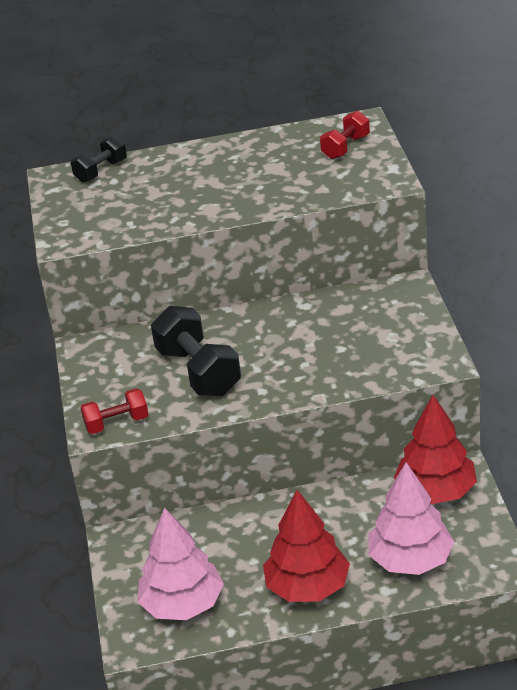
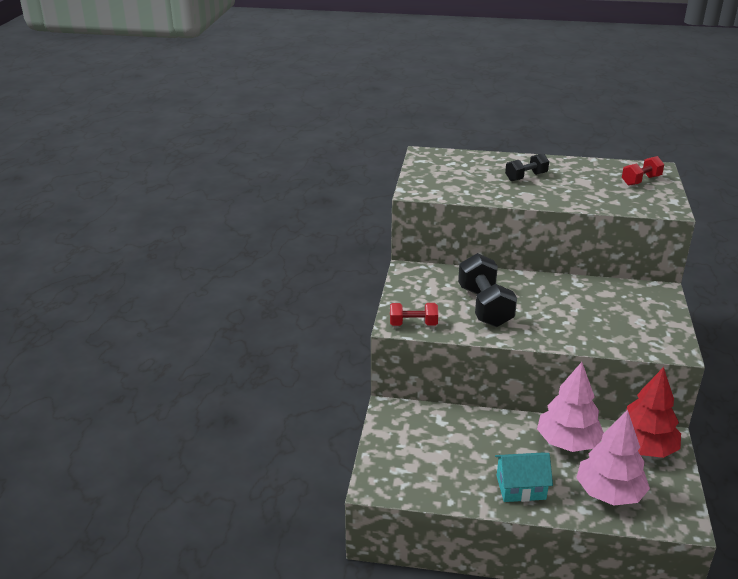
camera: 15 degrees right, 5 degrees down
(101, 171) = (458, 157): black dumbbell -> black dumbbell (526, 177)
(182, 604) = (421, 470): pink tree -> pink tree (568, 442)
(308, 587) = (521, 487): red tree -> turquoise house

